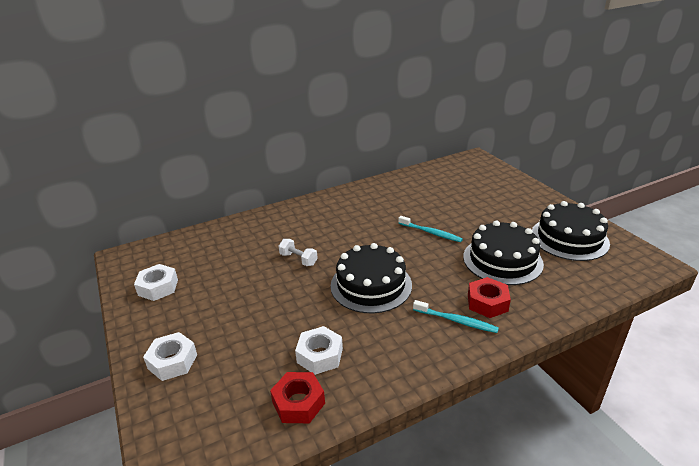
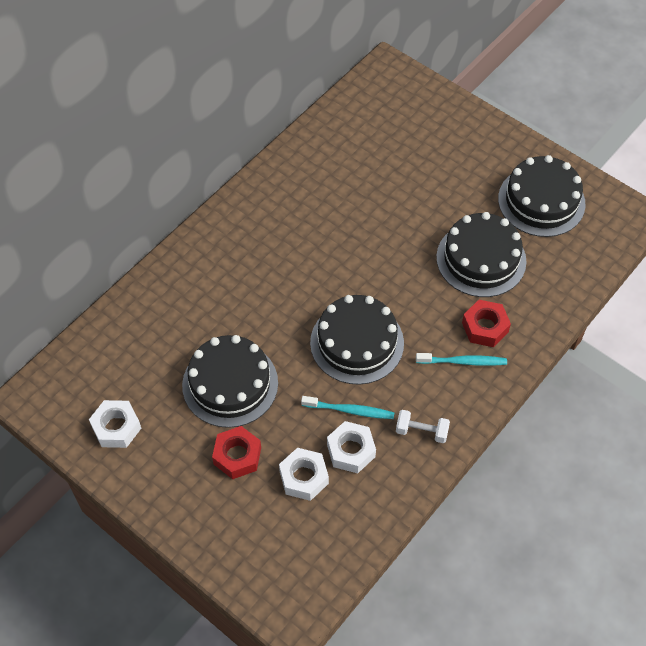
camera: 25 degrees left, 25 degrees up
(172, 361) = (208, 511): white nut -> white nut (304, 477)
(257, 284) = (230, 384): none -> black cake
(298, 259) = (255, 331): white dumbbell -> white dumbbell (421, 431)
(298, 403) = (359, 507): red nut -> red nut (237, 456)
(431, 233) = (387, 238): turquoise toothbrush -> turquoise toothbrush (350, 410)

